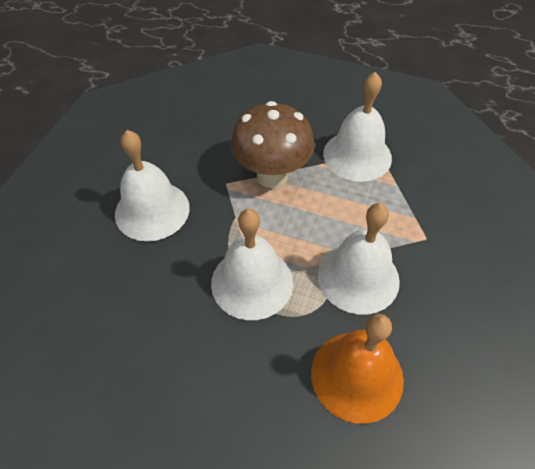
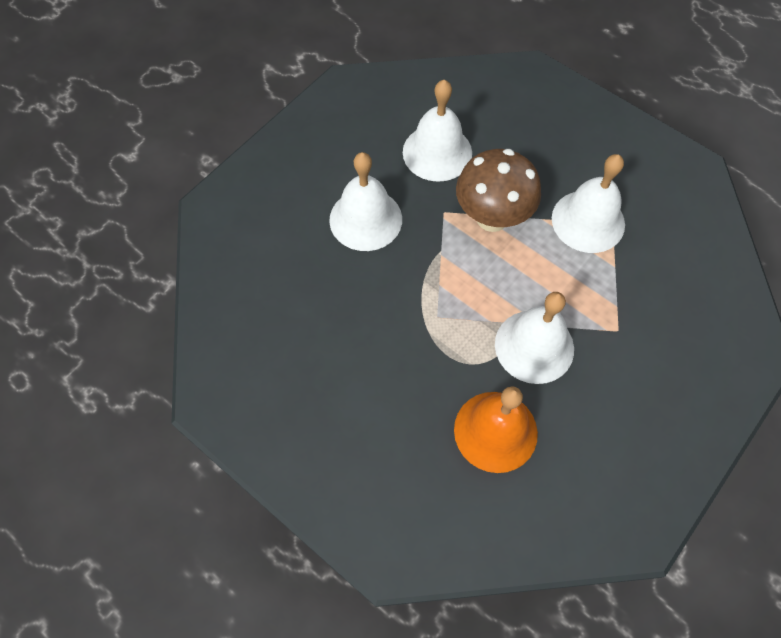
camera: 20 degrees right, 10 degrees up
(252, 282) = (434, 319): white bell -> white bell (437, 152)

